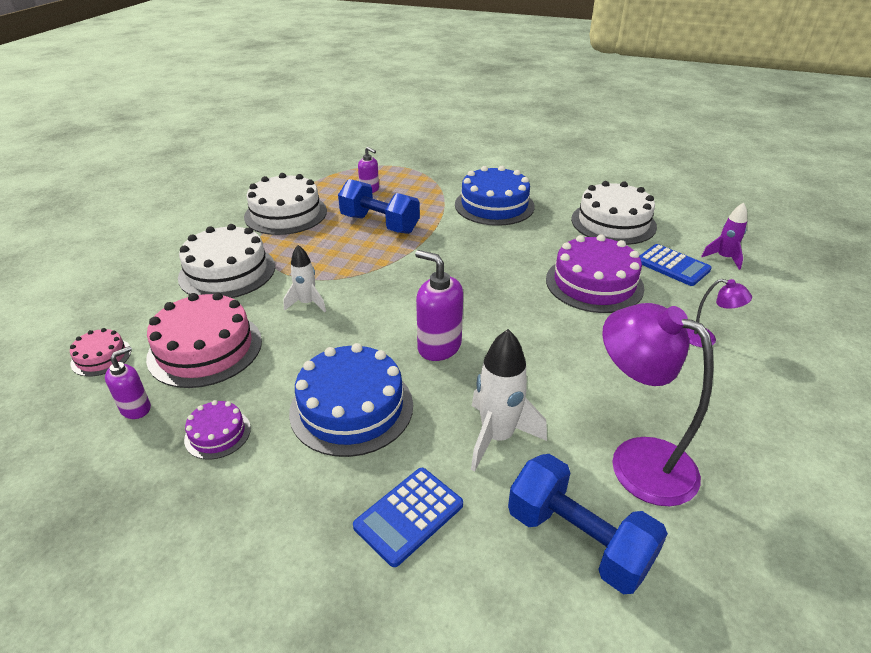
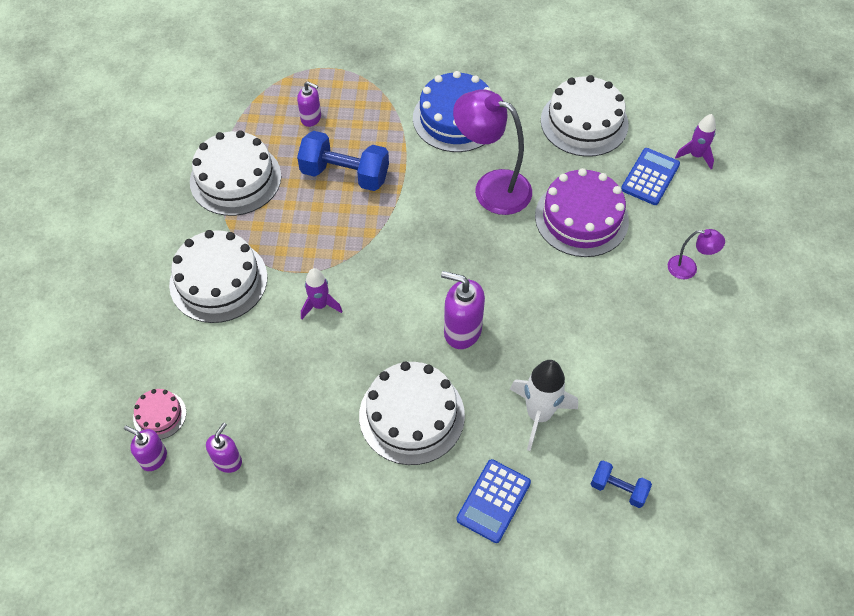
camera: 15 degrees left, 20 degrees up
(67, 390) = (154, 458): none -> purple soap dispenser
(205, 349) = (251, 383): pink cake -> none
(217, 434) = (312, 468): purple cake -> none
(307, 303) = (320, 305): white rocket -> purple rocket
(351, 408) = (411, 415): blue cake -> white cake
(578, 540) = (618, 489): blue dumbbell -> blue dumbbell, size x0.54
(637, 460) = (649, 410): purple lamp -> purple lamp (491, 187)
(672, 266) = (650, 177): blue calculator -> blue calculator turned 90 degrees counterclockwise

